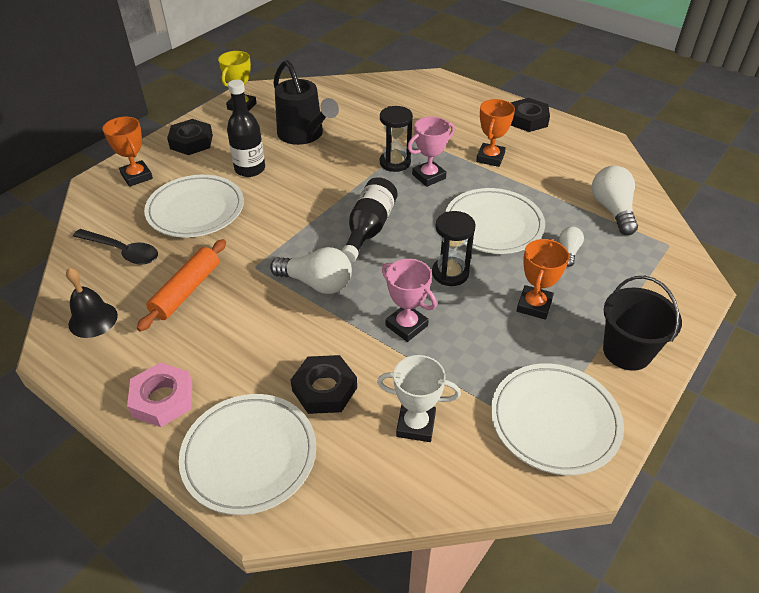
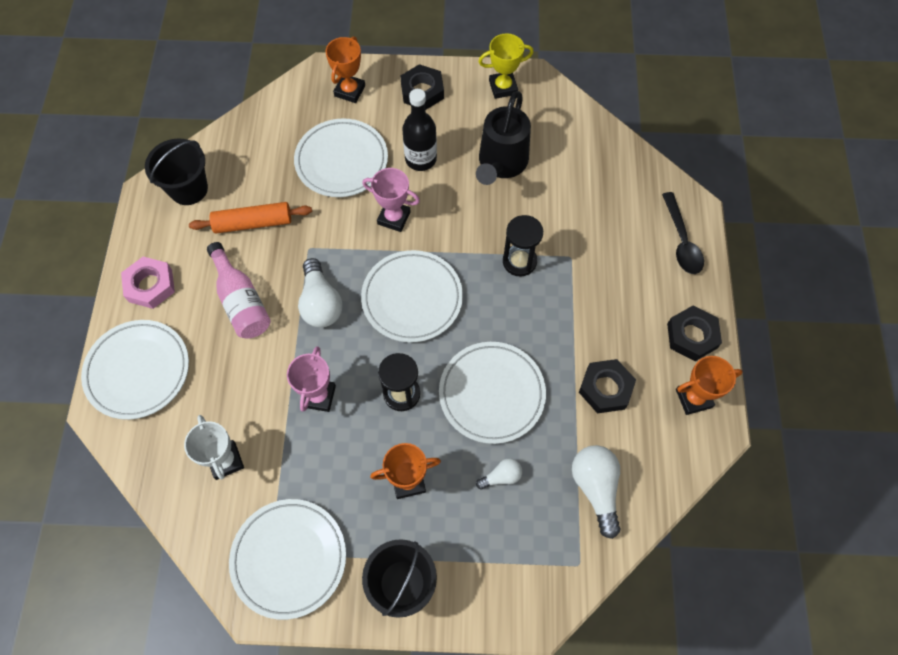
camera: 55 degrees right, 20 degrees up
(93, 319) = (189, 189): black bell -> black bucket
(123, 251) = (263, 151): black spoon -> black spoon (681, 241)
(258, 335) = (241, 301): none -> pink bottle
(324, 389) = (220, 379): black nut -> black nut (605, 388)
(369, 229) = (412, 298): black bottle -> white plate
(429, 176) = (521, 301): pink trophy -> pink trophy (394, 218)
(490, 158) = (593, 337): orange trophy -> orange trophy (693, 398)
(612, 210) = (595, 488): white light bulb -> white light bulb turned 60 degrees counterclockwise

